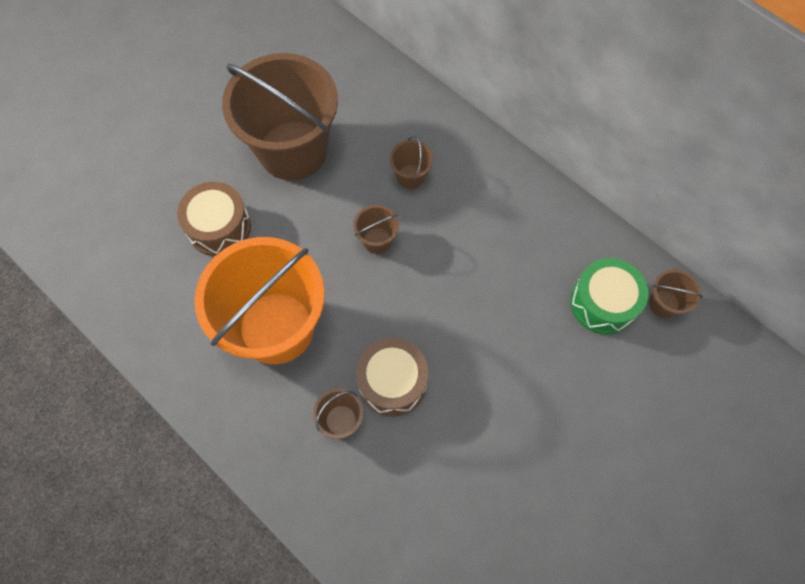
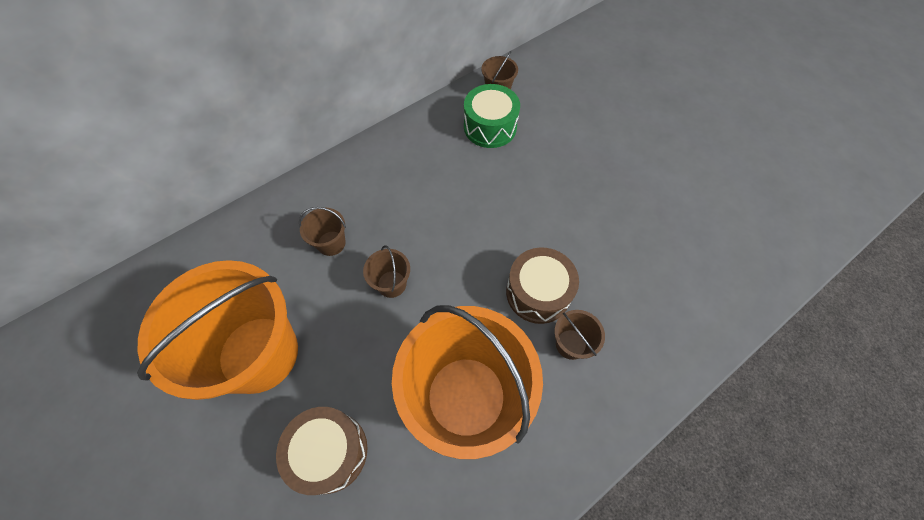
camera: 80 degrees left, 5 degrees down
(293, 150) = (258, 354): brown bucket -> orange bucket

